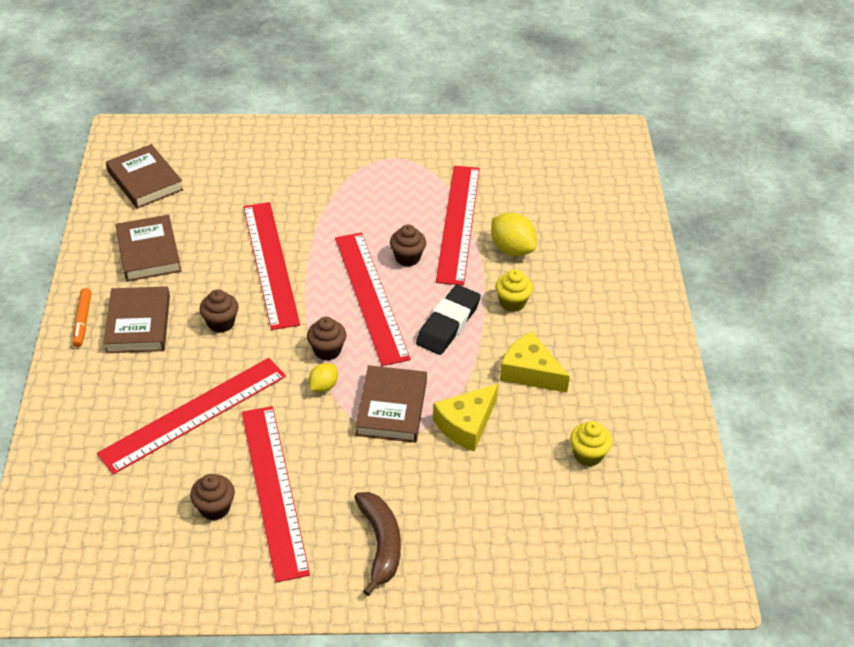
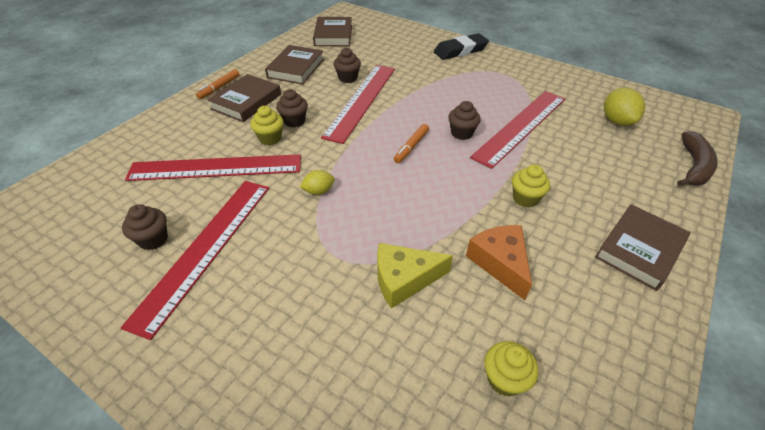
camera: 35 degrees right, 0 degrees up
(216, 355) = (270, 138): none -> yellow cupcake
(327, 350) = (345, 168): brown cupcake -> brown cupcake (348, 78)
(371, 296) = (411, 147): red ruler -> orange marker
(381, 544) = (232, 348): brown banana -> brown banana (694, 166)
(391, 408) = (353, 232): brown book -> brown book (639, 249)
(448, 324) = (456, 190): black eraser -> black eraser (460, 50)
(512, 249) = (554, 160): yellow lemon -> yellow lemon (617, 121)
(530, 372) = (500, 263): yellow cheese -> orange cheese

